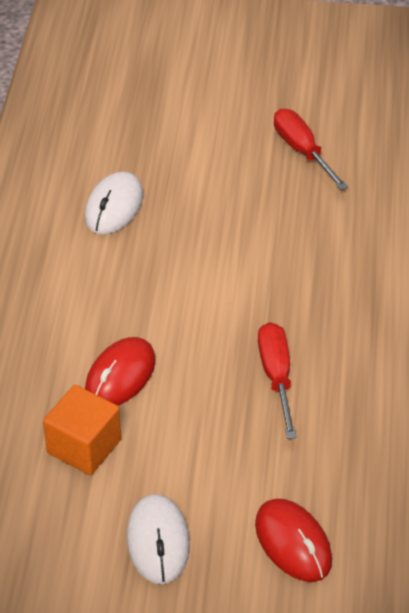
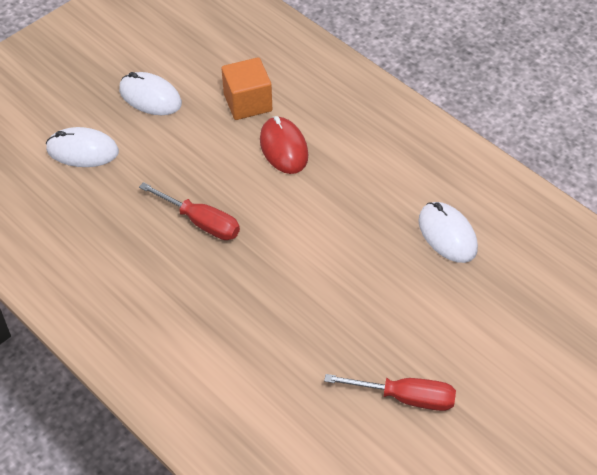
camera: 130 degrees right, 5 degrees up
(293, 543) = (82, 150): red mouse -> white mouse

